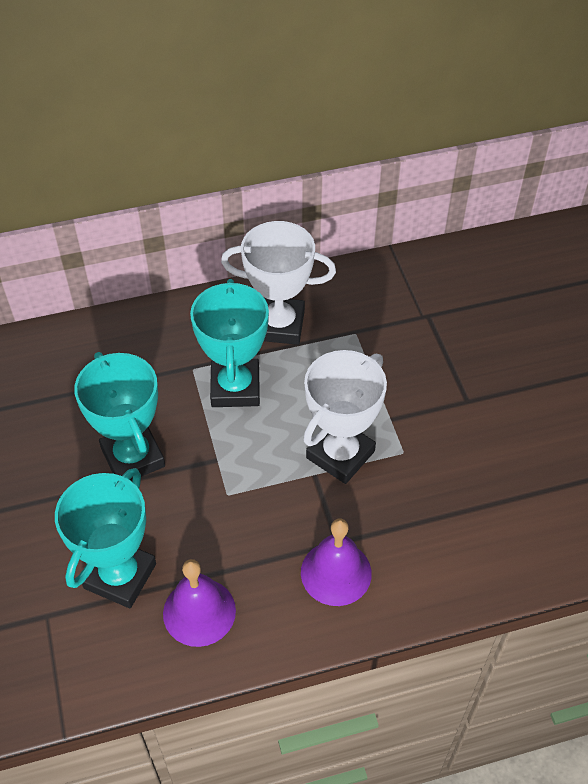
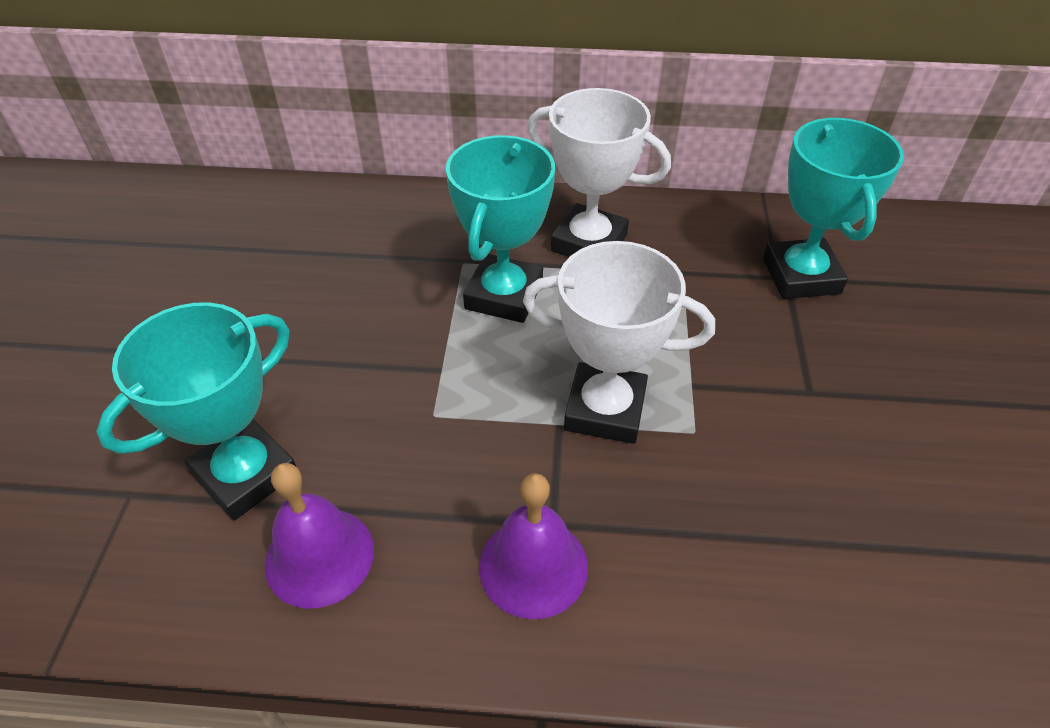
camera: 20 degrees right, 5 degrees down
(133, 457) = (341, 338): turquoise trophy -> turquoise trophy (801, 276)
(340, 454) = (605, 410): white trophy -> white trophy turned 45 degrees clockwise

